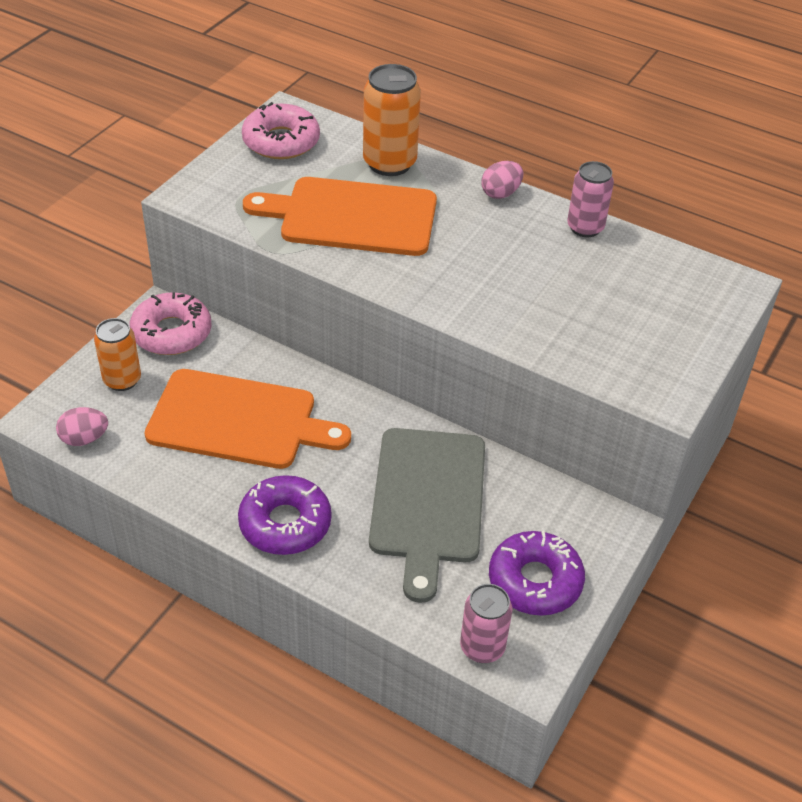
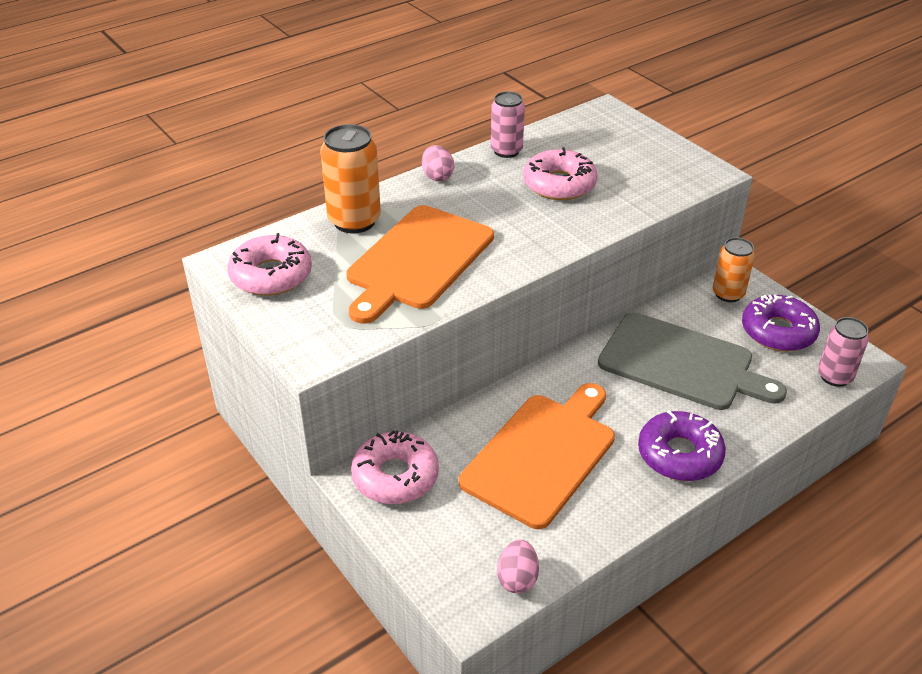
camera: 65 degrees left, 5 degrees down
(122, 380) = (445, 530): orange can -> orange can (728, 294)
(548, 279) = (559, 184): none -> pink donut

